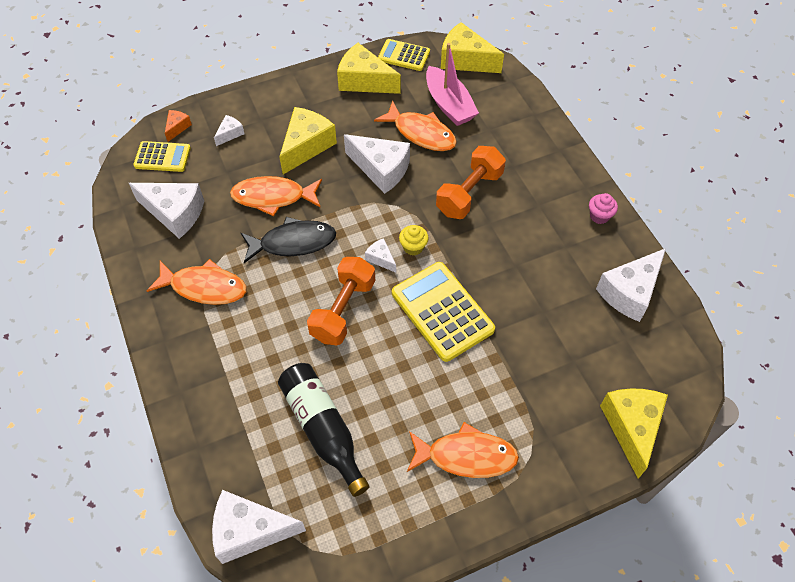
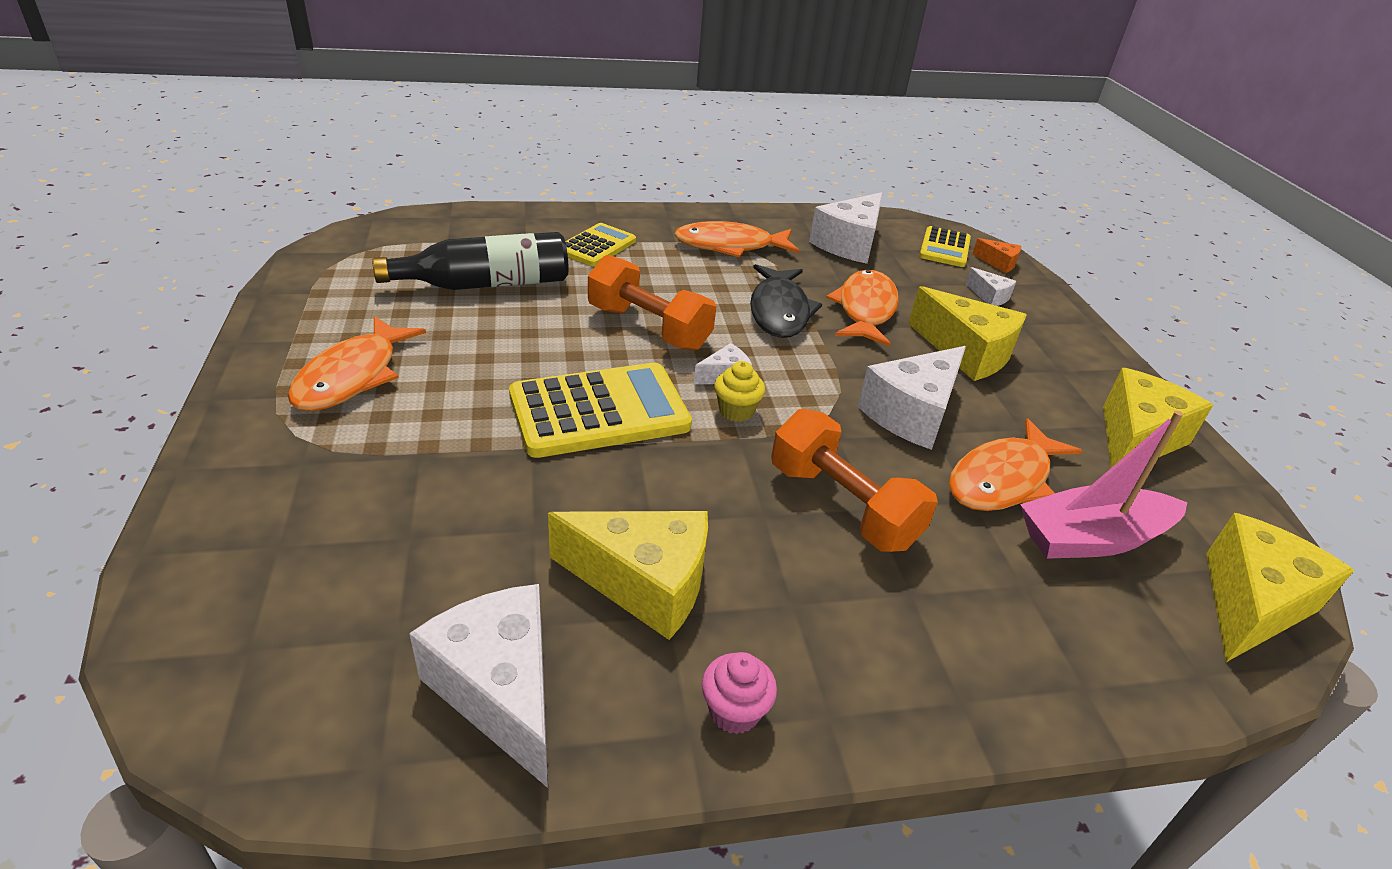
camera: 100 degrees right, 20 degrees down
(204, 287) = (730, 246): orange fish -> orange fish turned 60 degrees clockwise
(250, 531) = (408, 227): white cheese -> none
(404, 56) = (1229, 506): yellow calculator -> yellow calculator (597, 246)
(631, 427) = (221, 572): yellow cheese -> yellow cheese (644, 583)

